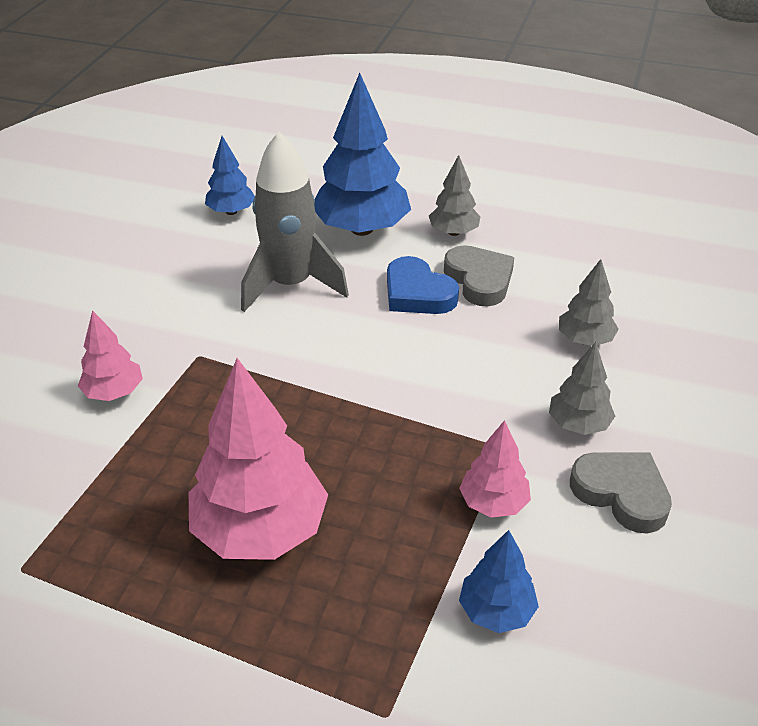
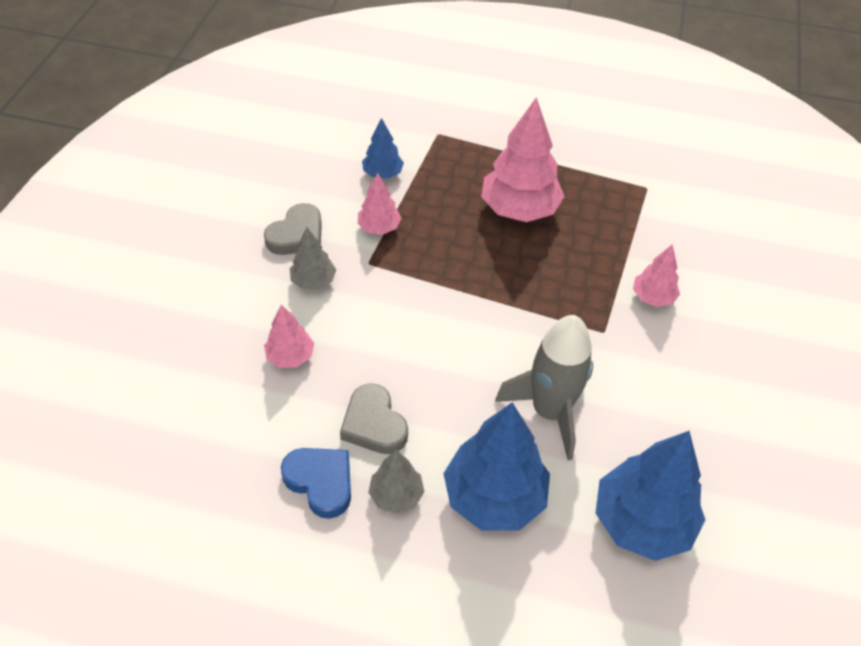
camera: 175 degrees right, 10 degrees up
(231, 211) = (642, 522): blue tree -> blue tree, size x1.90
(417, 293) = (432, 405): blue heart -> blue heart (320, 482)
(585, 340) = (290, 356): grey tree -> pink tree
(621, 493) = (297, 235): grey heart -> grey heart turned 90 degrees counterclockwise

